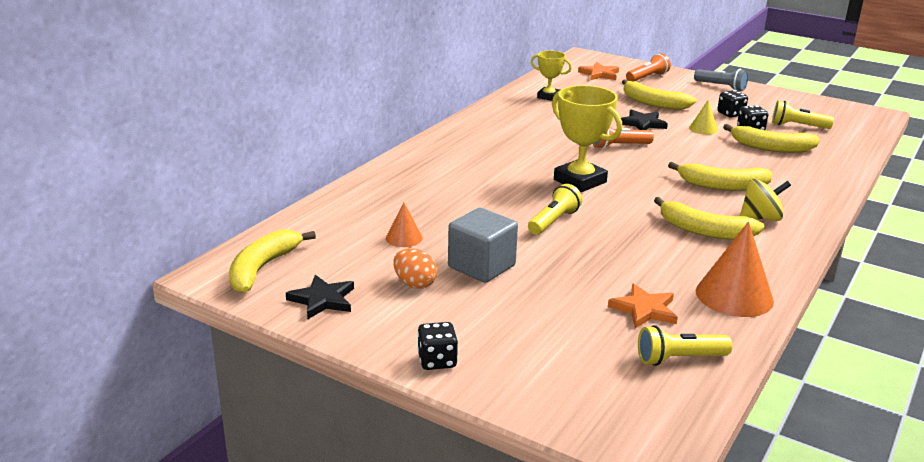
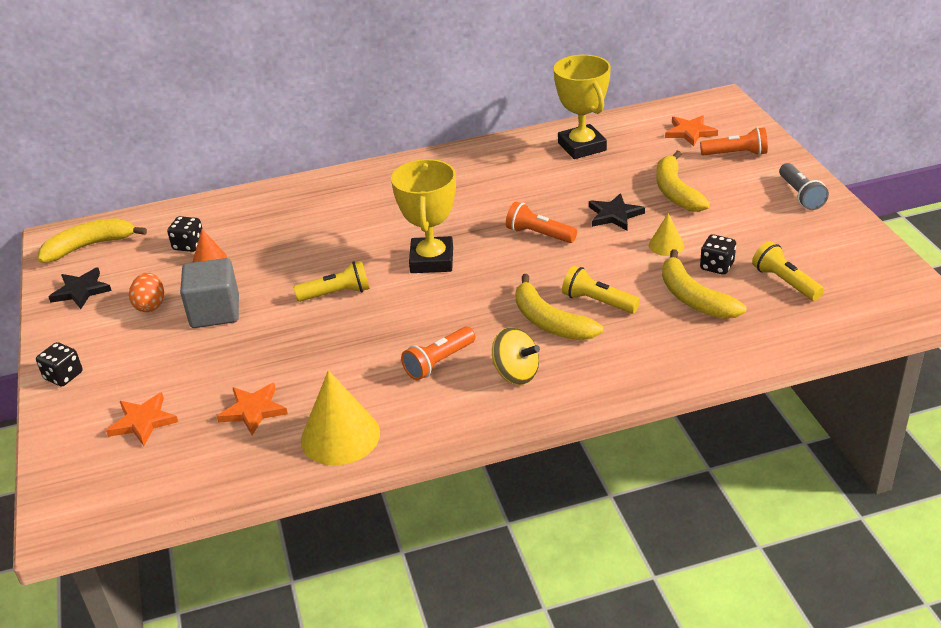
camera: 45 degrees right, 10 degrees up
(548, 96) = (582, 147): yellow trophy -> yellow trophy, size x1.70
(576, 356) = (143, 421): none -> orange star
(679, 359) = (200, 464): yellow flashlight -> yellow flashlight (597, 302)
(705, 231) = (438, 362): yellow banana -> orange flashlight
(730, 114) = (736, 237): black dice -> black dice (189, 245)
(734, 296) = (340, 436): orange cone -> yellow cone

